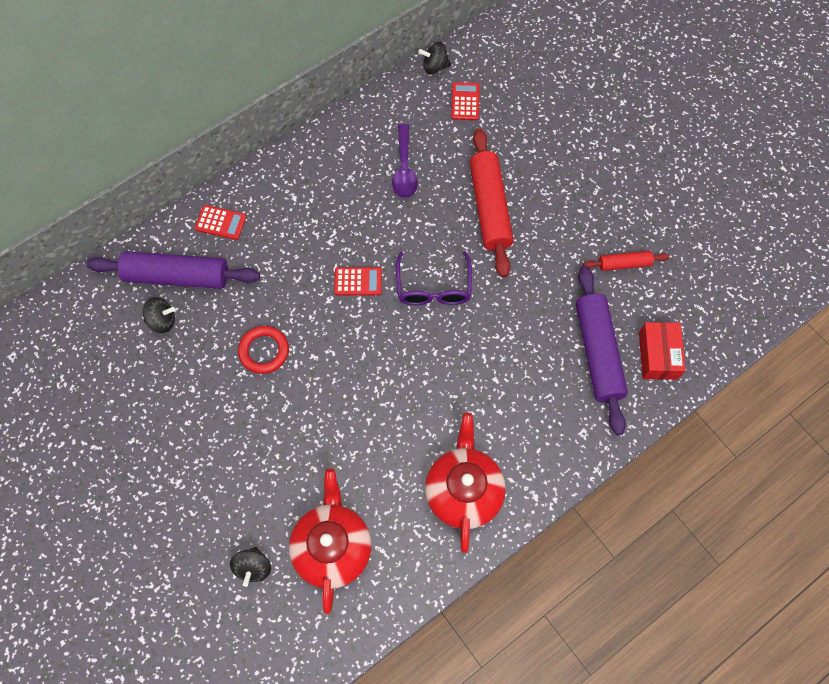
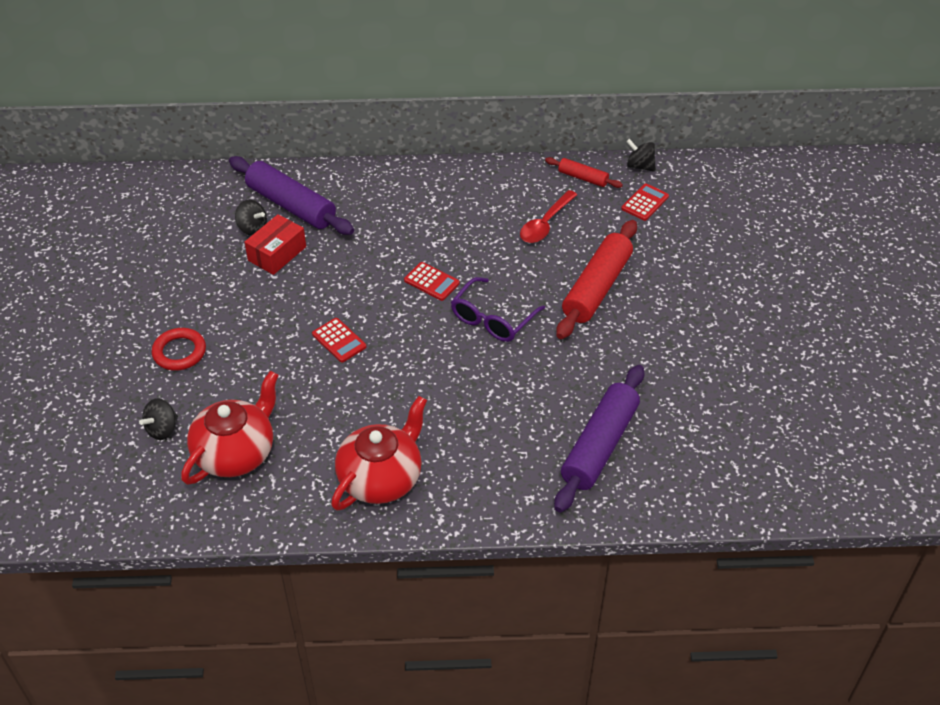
camera: 35 degrees right, 20 degrees down
(220, 223) = (358, 187): red calculator -> red calculator (339, 340)
(264, 351) = (310, 289): red ring -> red ring (179, 352)
(404, 169) = (545, 224): purple spoon -> red spoon
(624, 264) = (688, 393): red rolling pin -> red rolling pin (583, 178)
(658, 355) = (657, 480): red box -> red box (277, 253)

